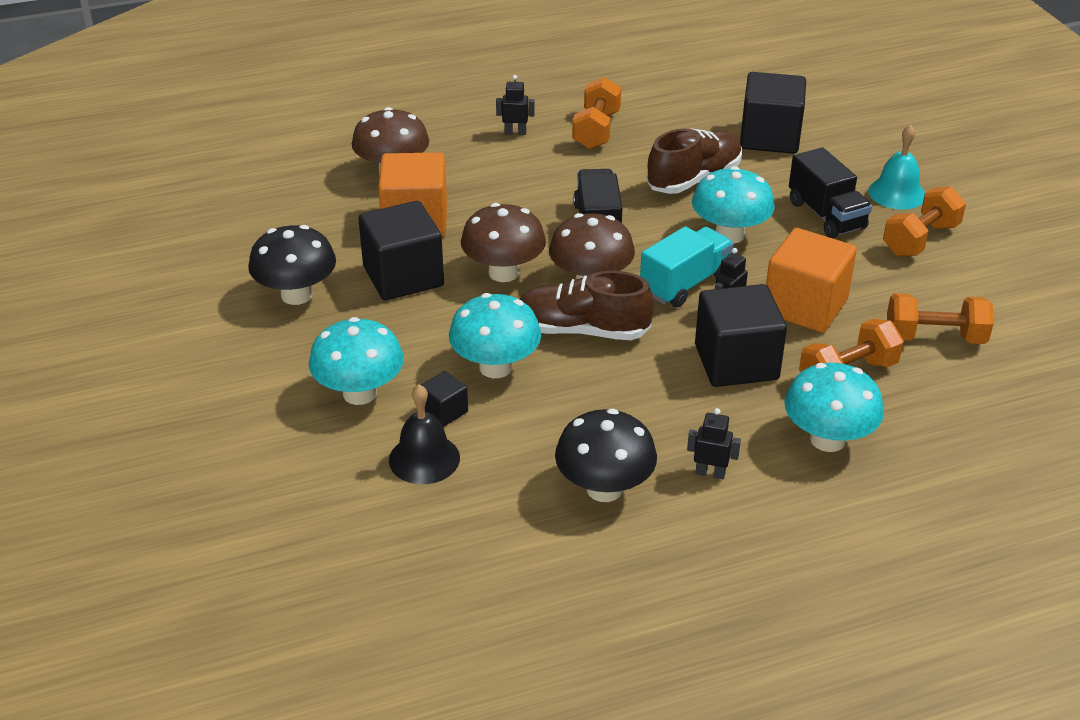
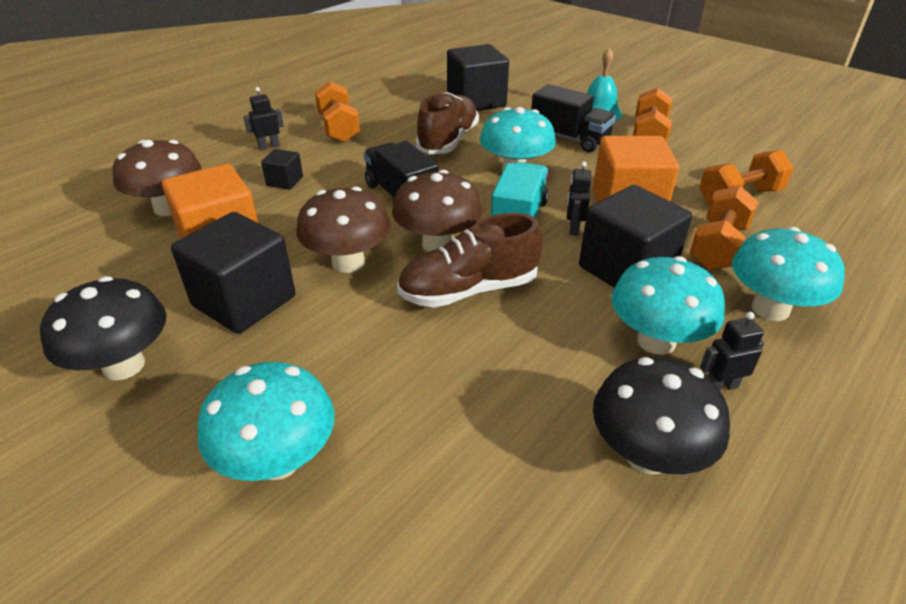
camera: 30 degrees left, 0 degrees up
(424, 459) = (421, 516): black bell -> none
(444, 411) = (399, 438): black cube -> black cube (285, 181)
(495, 367) = (415, 361): turquoise mushroom -> turquoise mushroom (656, 341)

